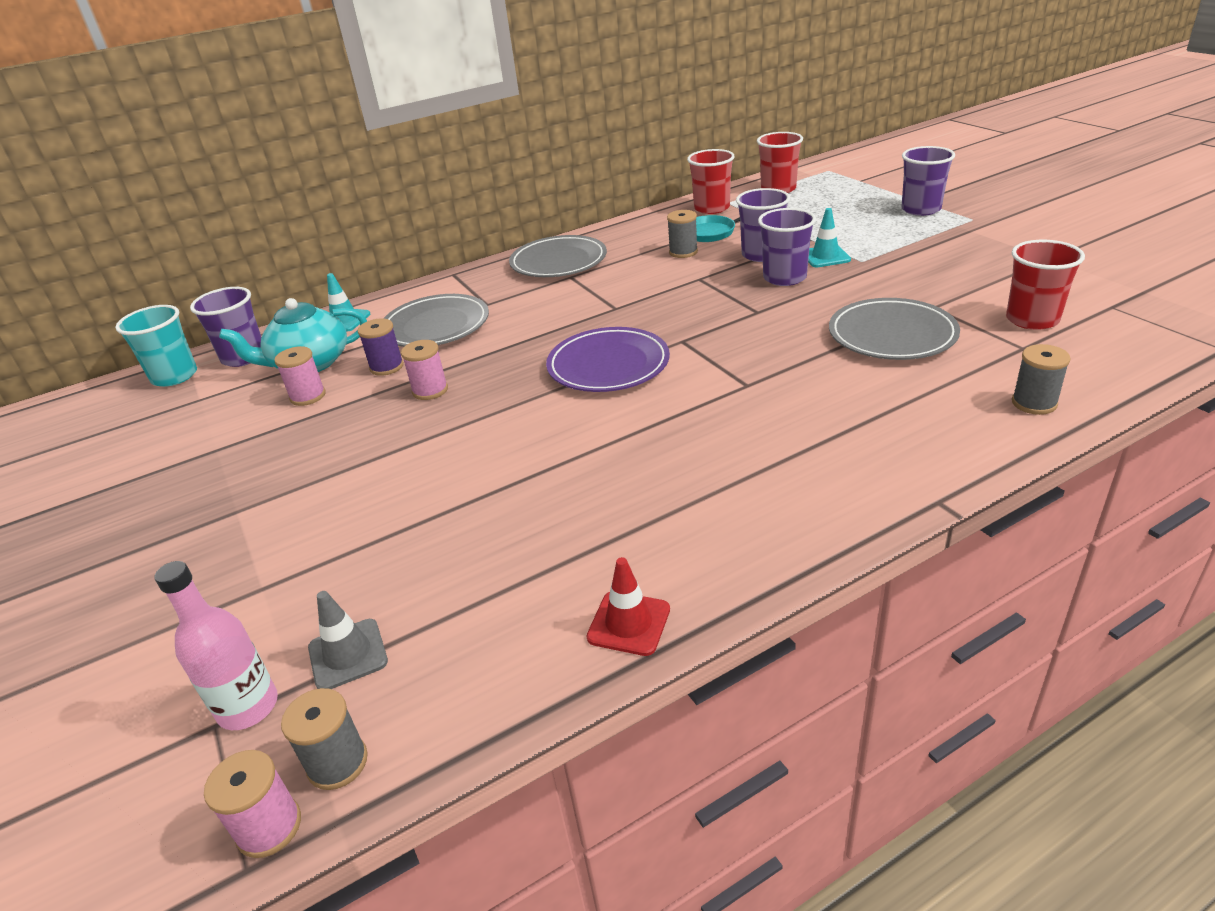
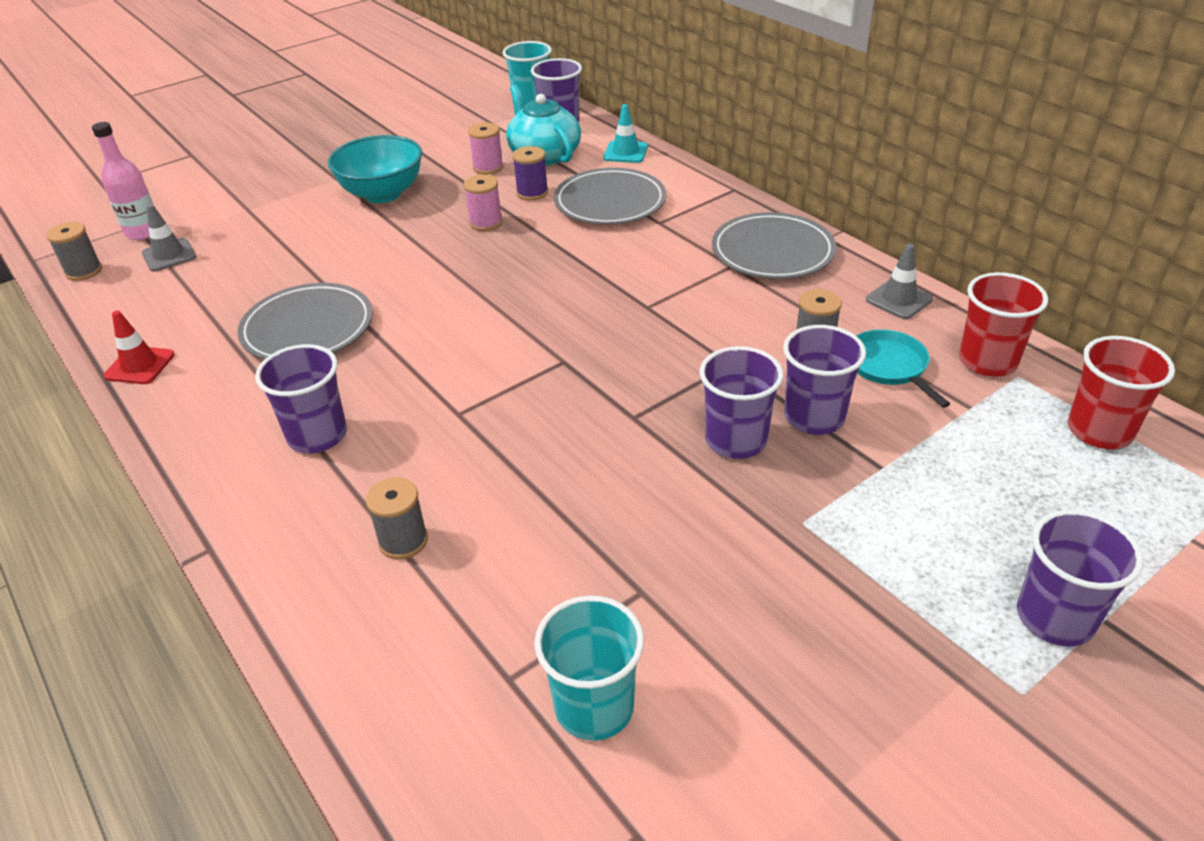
camera: 80 degrees right, 5 degrees up
(269, 827) = (53, 260): pink spool -> none
(312, 466) = (383, 194): none -> turquoise bowl
(608, 365) = (515, 316): purple plate -> none
(638, 226) = (899, 299): none -> grey traffic cone
(774, 458) = (317, 435): none -> purple cup
(825, 257) = (814, 482): turquoise traffic cone -> none
(892, 335) = (560, 540): grey plate -> grey plate (308, 328)
(1032, 320) = (594, 707): red cup -> turquoise cup
(1034, 403) = (364, 663): grey spool -> grey spool (403, 541)

